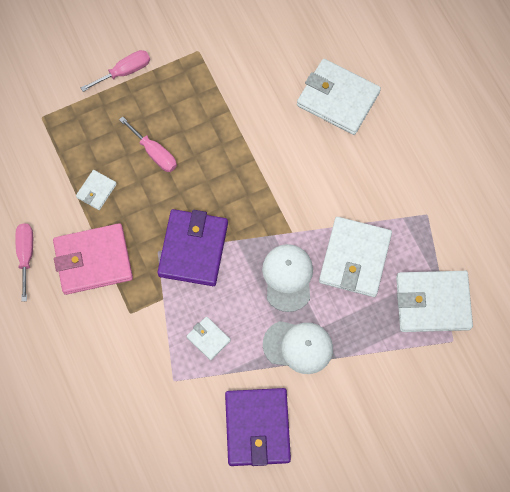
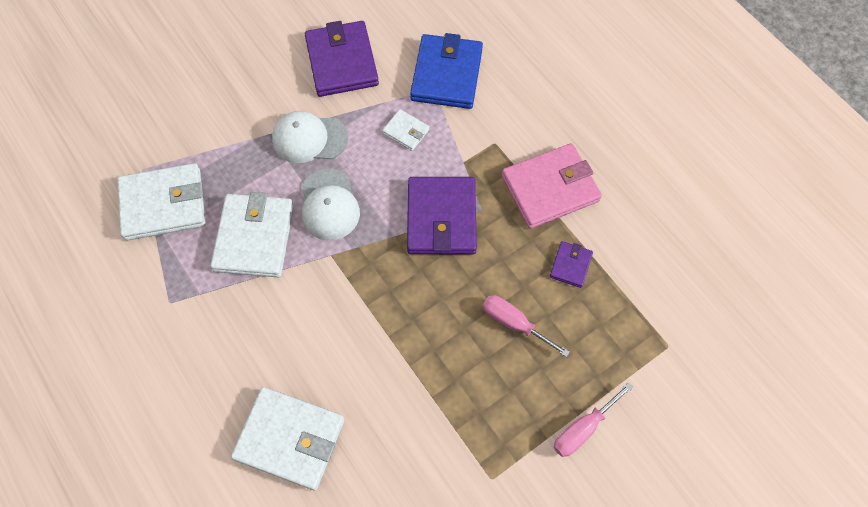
camera: 170 degrees right, 5 degrees down
(26, 255) = (626, 182): pink screwdriver -> none
(96, 191) = (570, 265): white wallet -> purple wallet
(158, 394) = (447, 75): none -> blue wallet

